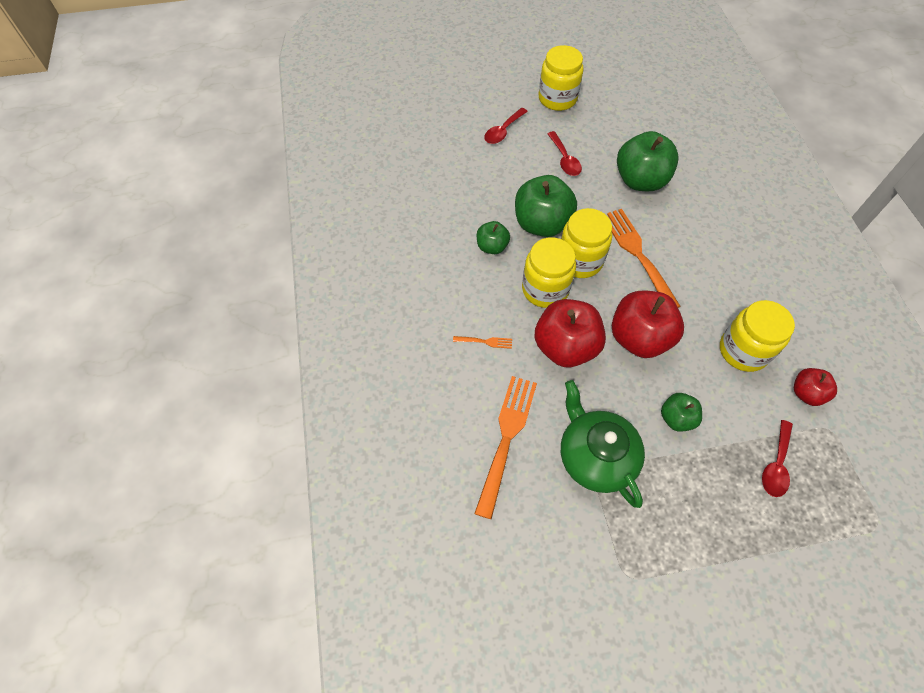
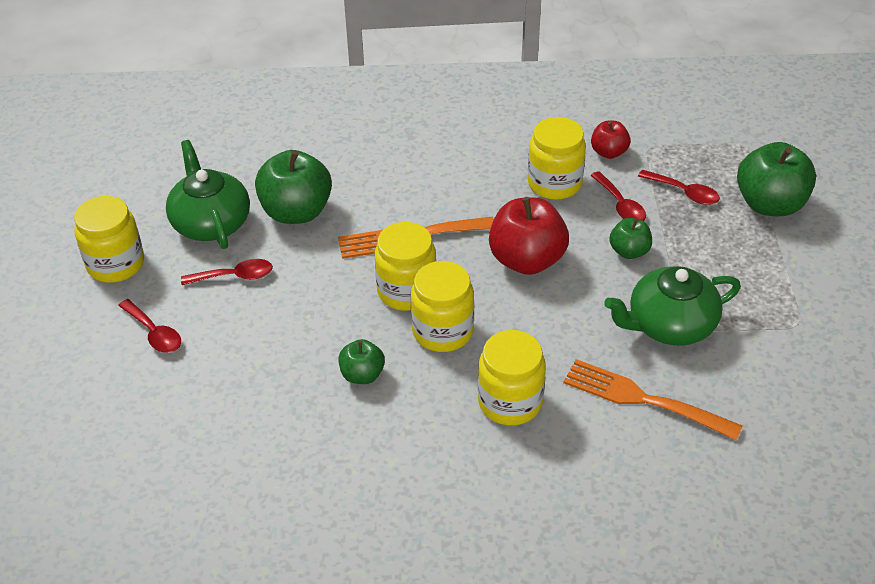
camera: 80 degrees left, 15 degrees down
(485, 342) = (510, 402): orange fork -> yellow jar
(541, 224) = (338, 318): green apple -> green apple (770, 204)
(565, 347) = (529, 326): red apple -> none
(612, 136) = (211, 222): none -> green teapot
(735, 407) = (620, 205): none -> red spoon

